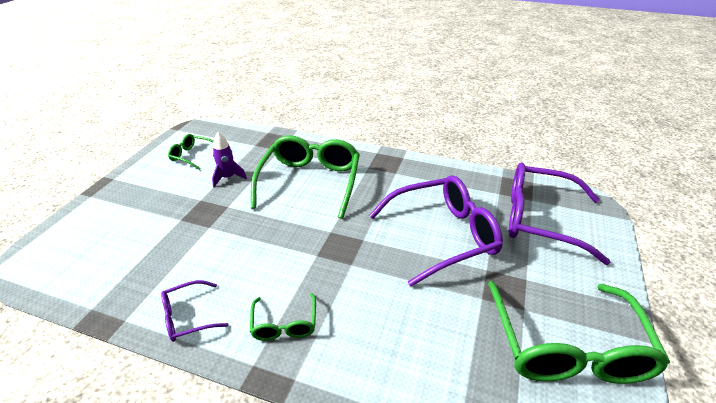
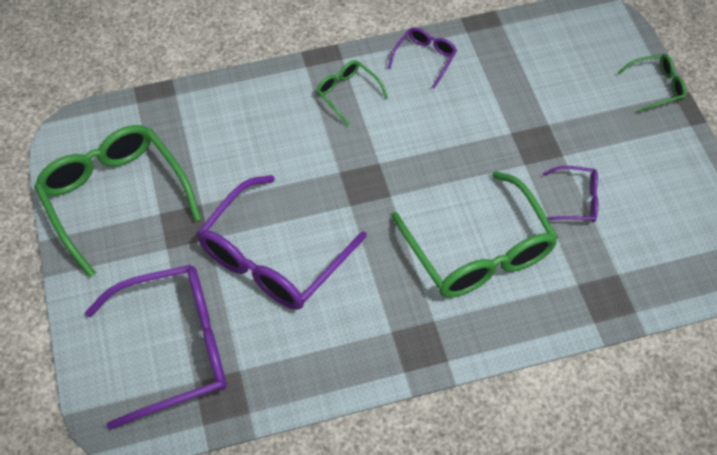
camera: 145 degrees right, 20 degrees up
(192, 156) = (664, 207): green glasses -> green glasses (656, 87)
(228, 178) = (576, 200): purple rocket -> purple glasses

